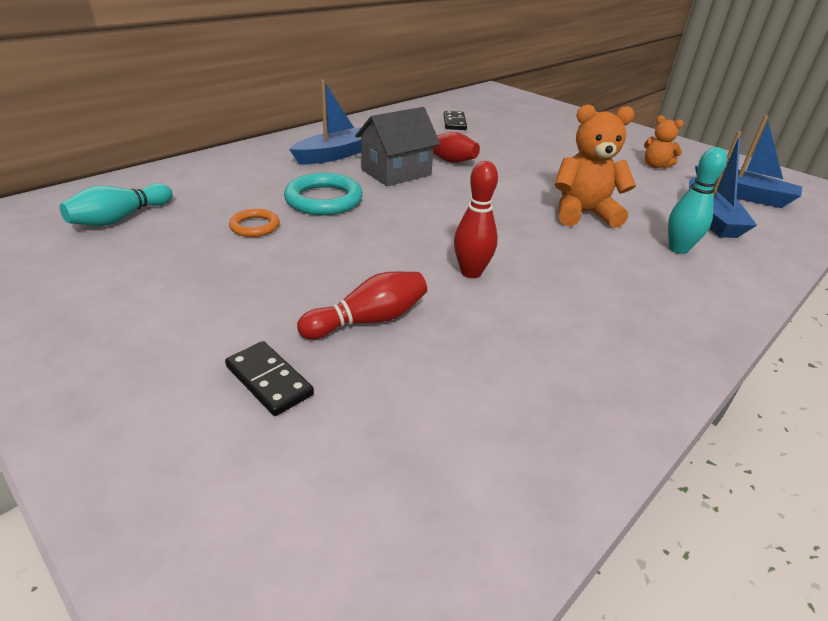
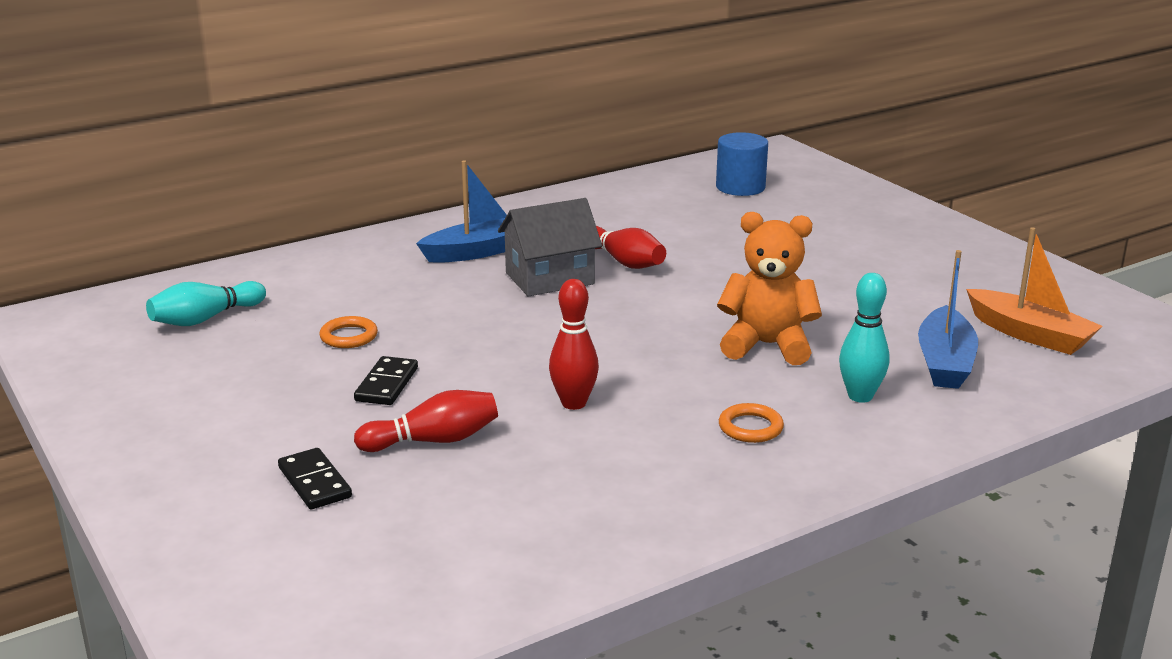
camera: 15 degrees right, 10 degrees down
(324, 200) = (441, 309): turquoise ring -> none
(454, 123) = (674, 208): black domino -> black domino (387, 384)
(488, 110) = (740, 187): none -> blue cylinder
(622, 282) = (750, 427): none -> orange ring
(655, 166) = (934, 285): orange teddy bear -> none
(744, 195) = (1030, 334): blue boat -> orange boat

